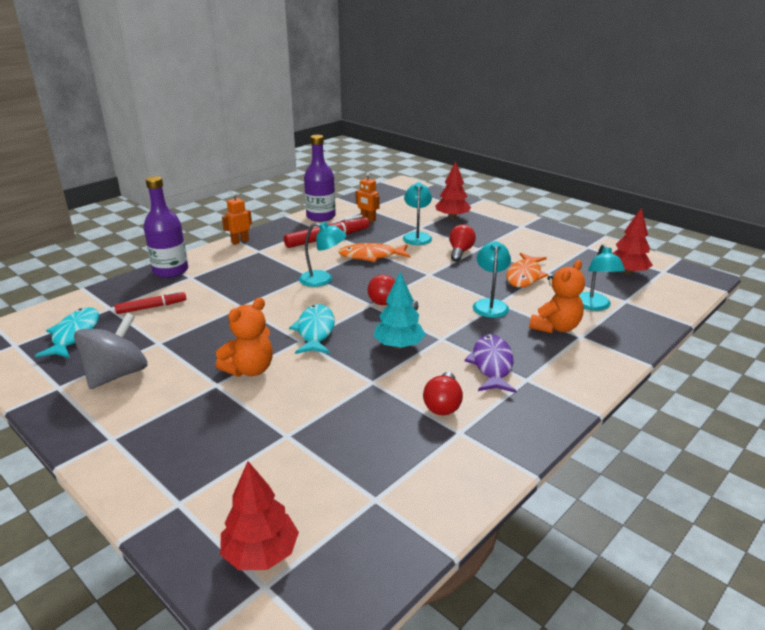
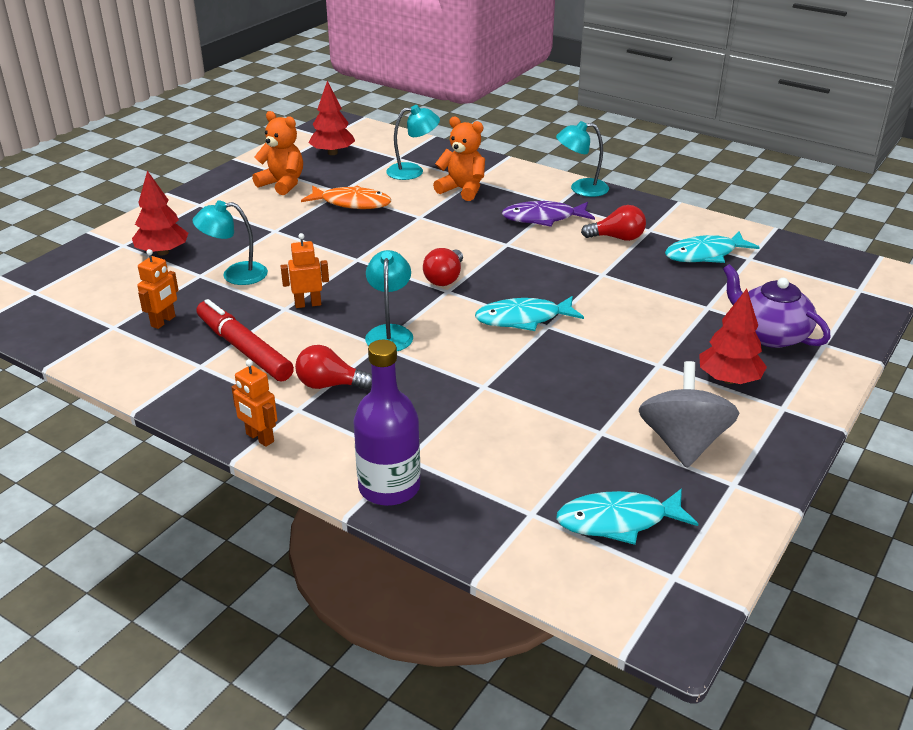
camera: 100 degrees left, 5 degrees up
(117, 374) = (683, 443): grey spinning top -> grey spinning top turned 75 degrees clockwise
(151, 307) = (514, 468): red marker -> none
(218, 465) = (769, 334): none -> purple teapot
(250, 369) = (621, 348): orange teddy bear -> orange teddy bear (282, 184)
(261, 553) = (836, 296): red tree -> red tree (729, 379)
(321, 216) = (146, 369): purple bottle -> none
(371, 256) = (308, 304): orange fish -> orange robot
(393, 462) = (705, 254): none -> turquoise fish
(399, 345) = (531, 265): turquoise tree -> none
(460, 252) = (287, 242): red light bulb -> red light bulb (329, 385)
(490, 304) = (425, 221): turquoise lamp -> turquoise lamp (581, 188)

